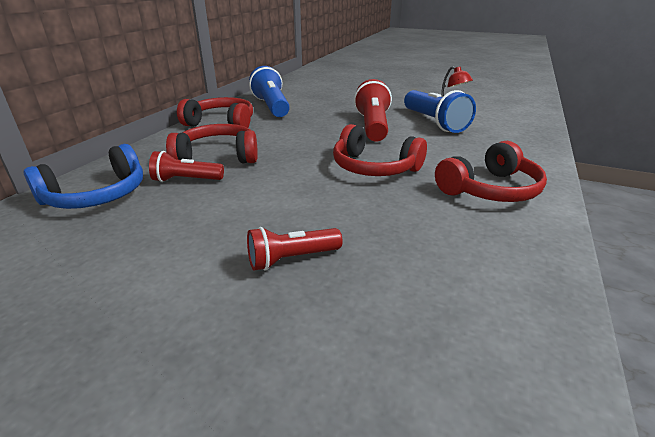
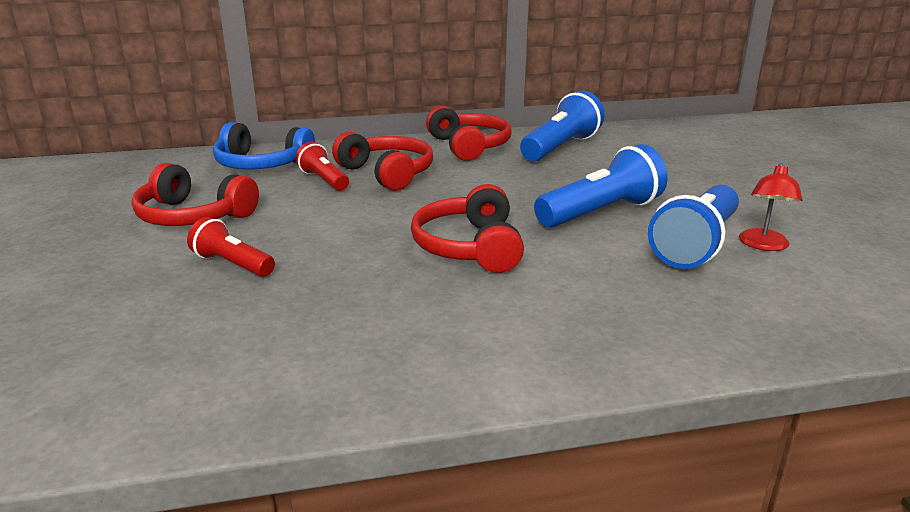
camera: 55 degrees right, 5 degrees down
(373, 126) = (600, 213): red flashlight -> blue flashlight
(490, 189) = (506, 331): red headphones -> red headphones (193, 216)

